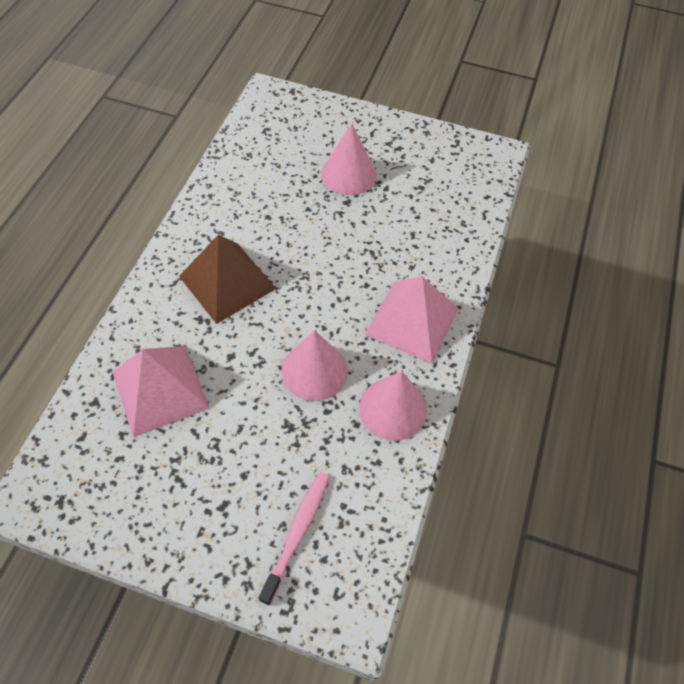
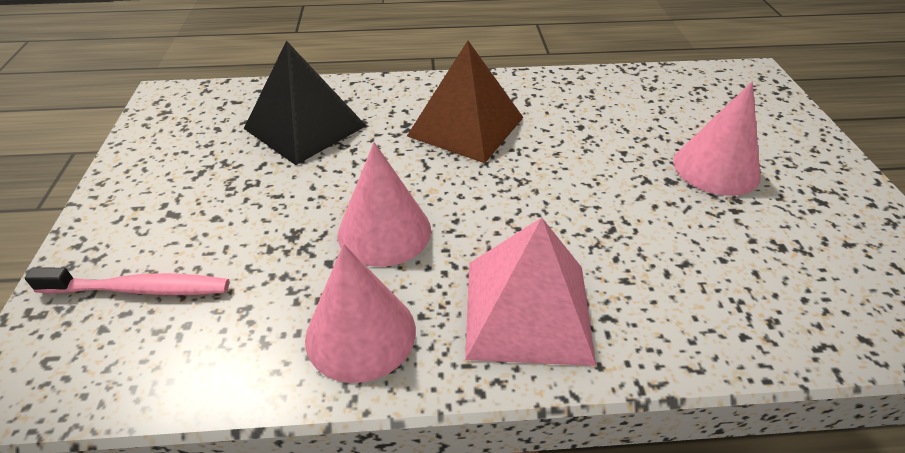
camera: 70 degrees right, 15 degrees down
(160, 390) = (305, 127): pink pyramid -> black pyramid

